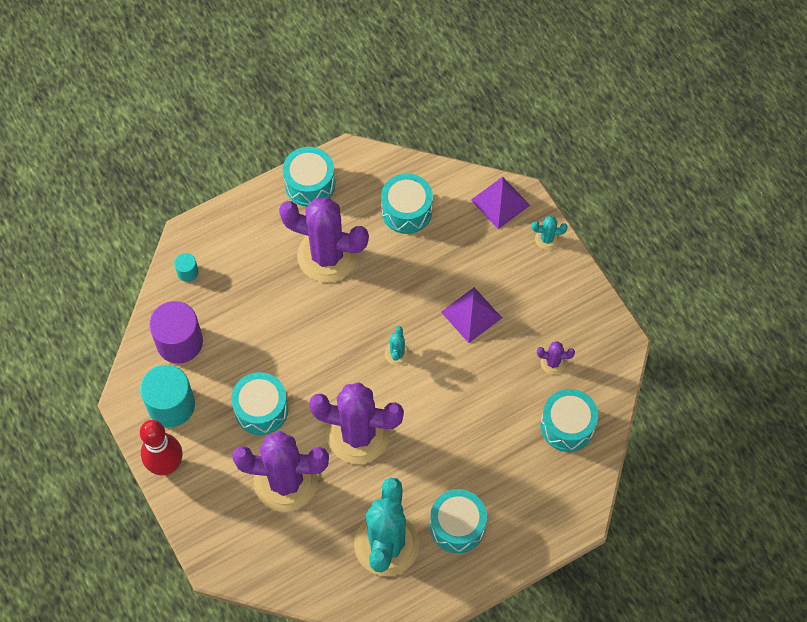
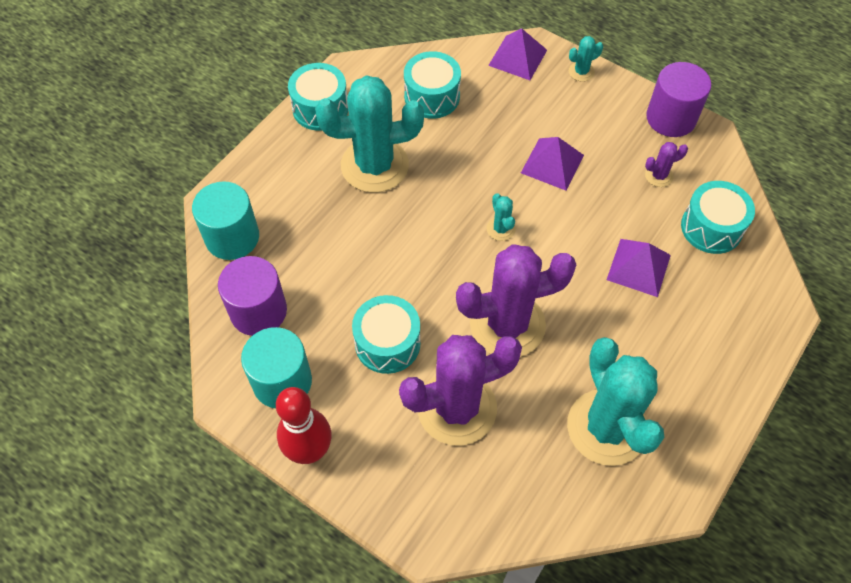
camera: 25 degrees left, 5 degrees down
(187, 272) = (232, 237): turquoise cylinder -> turquoise cylinder, size x2.14
(327, 255) = (374, 165): purple cactus -> turquoise cactus
(457, 526) = (668, 373): turquoise drum -> none
(487, 433) = (638, 267): none -> purple pyramid
(597, 315) = (671, 118): none -> purple cylinder

